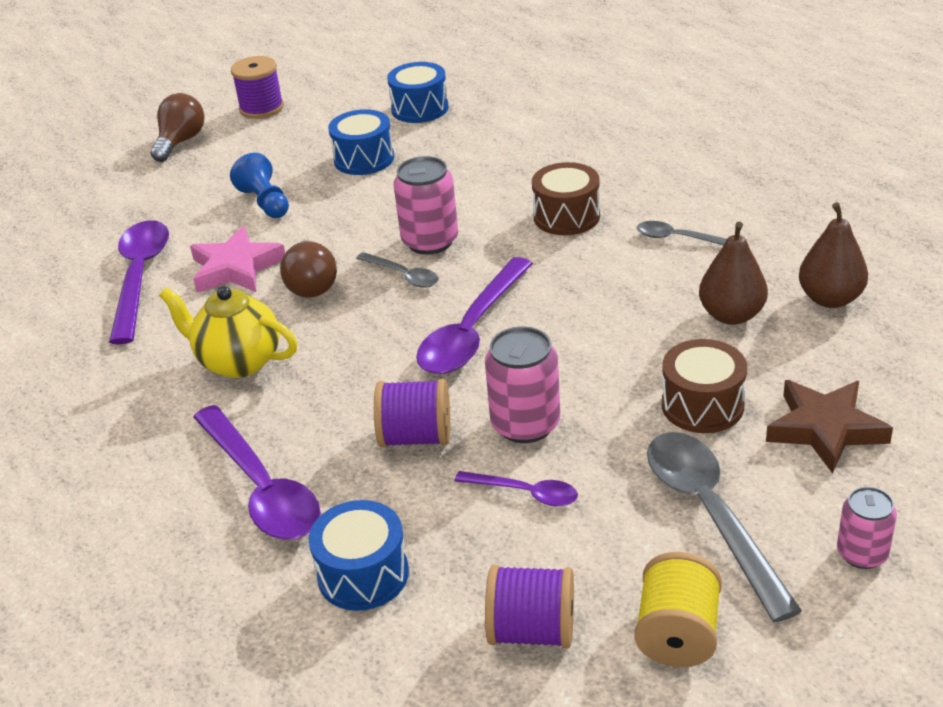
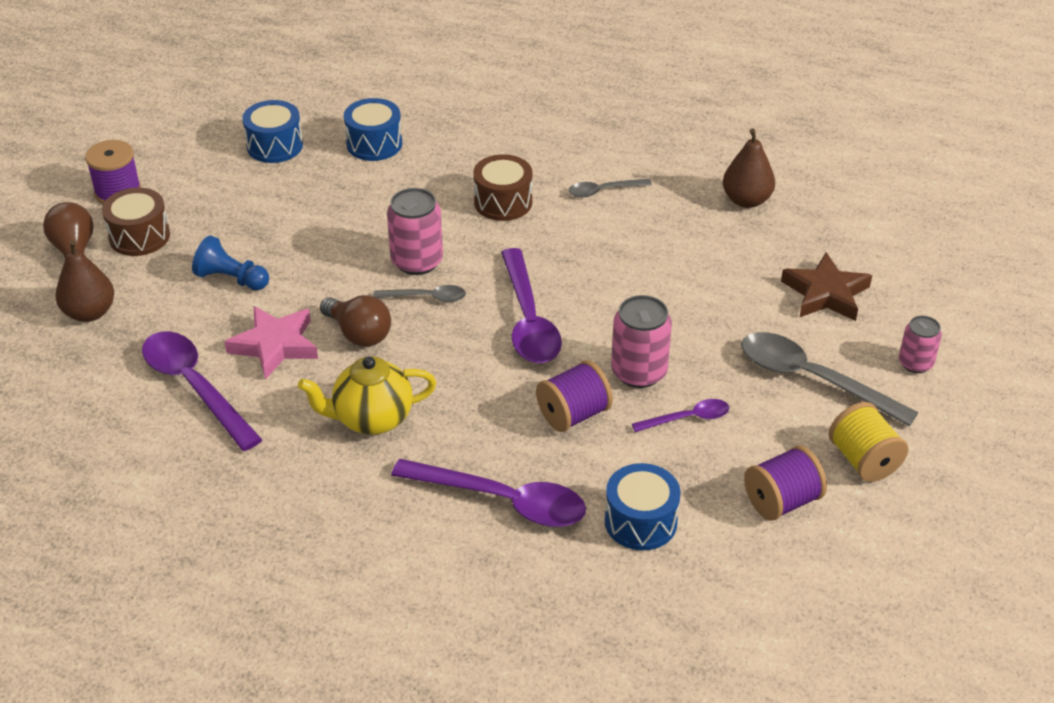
camera: 40 degrees left, 5 degrees up
(364, 159) = (277, 209): blue drum -> blue drum (374, 144)
(702, 405) = (739, 309): brown drum -> brown drum (139, 236)
(731, 315) = (695, 237): brown pear -> brown pear (89, 313)

